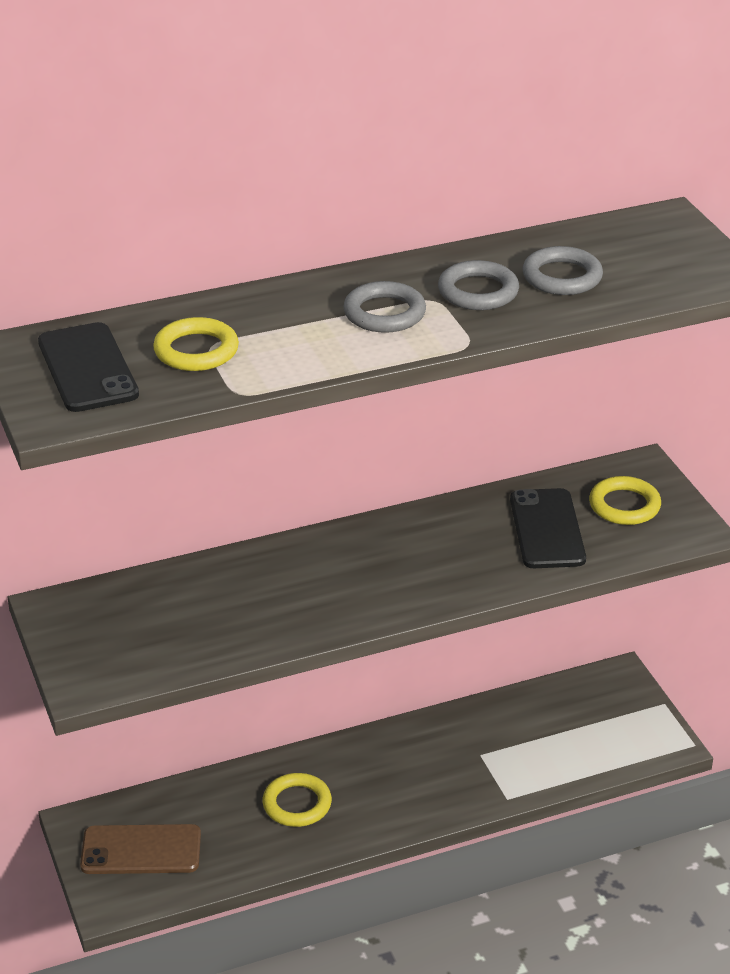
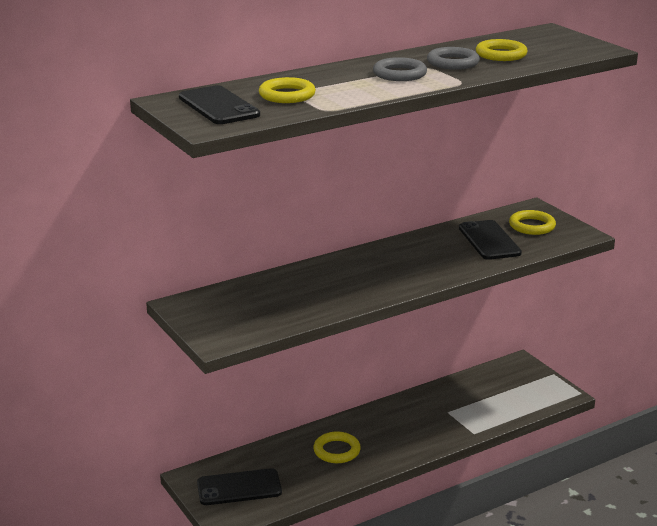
camera: 10 degrees left, 10 degrees down
(141, 850) = (239, 488): brown phone -> black phone
(562, 277) = (501, 54): grey ring -> yellow ring

